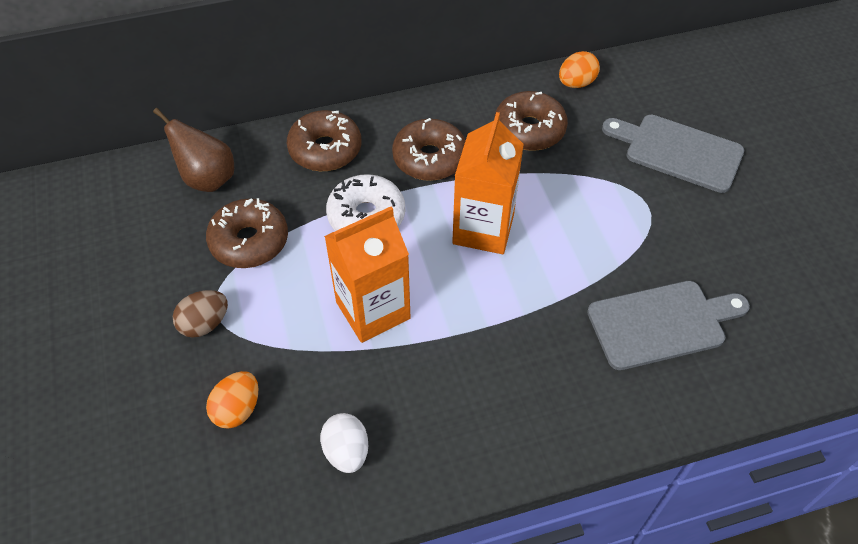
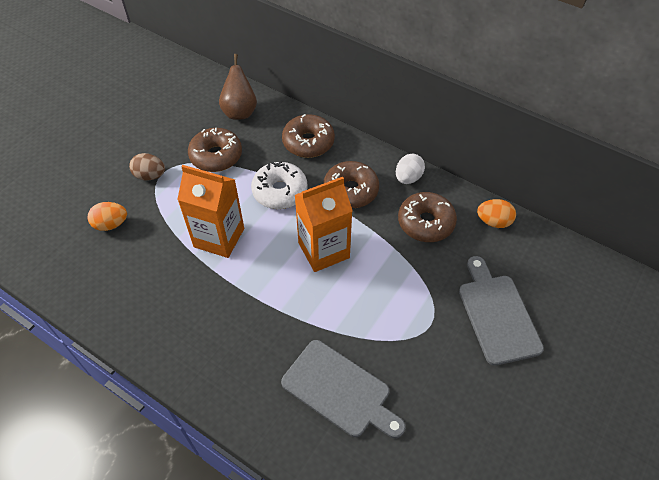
camera: 50 degrees right, 0 degrees up
(346, 451) = (121, 287): white egg -> white egg (408, 178)

